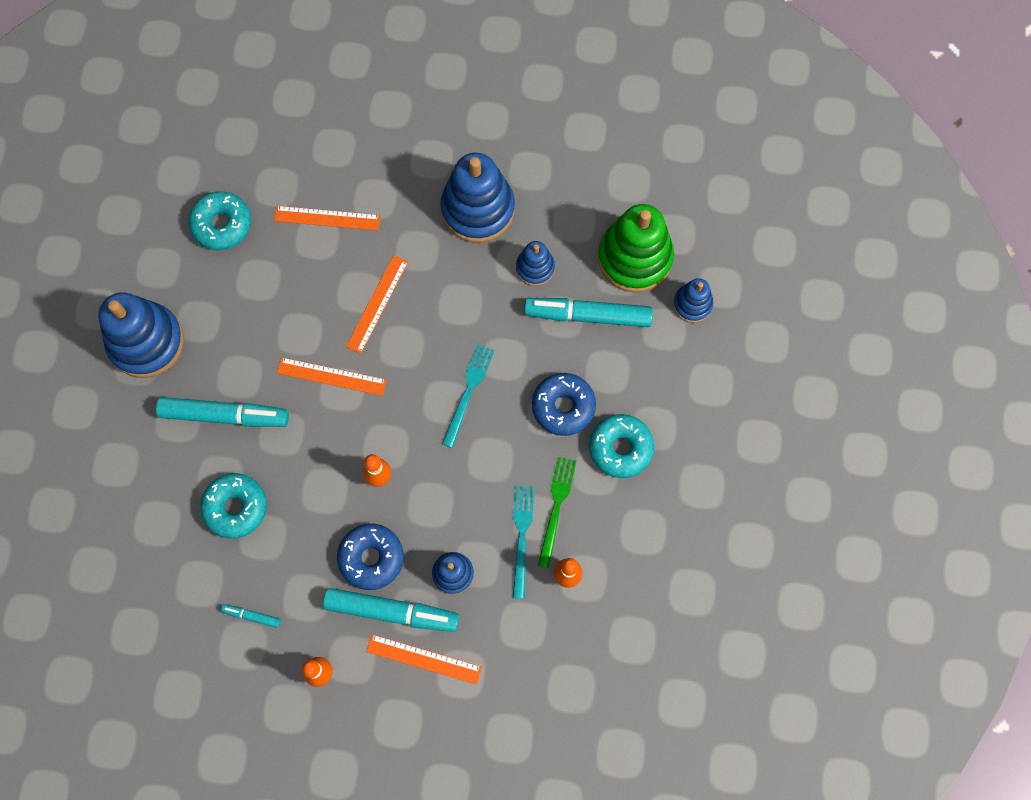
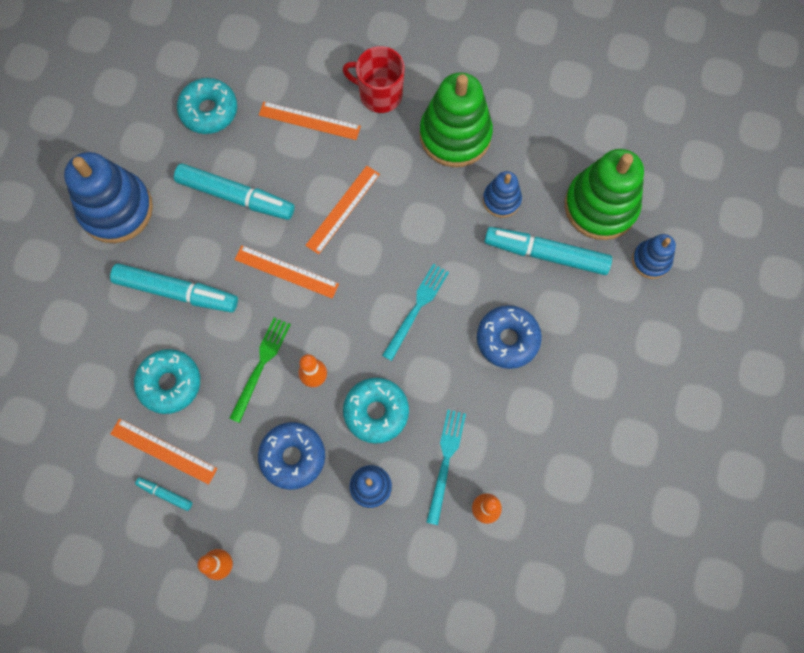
camera: 10 degrees right, 0 degrees up
(391, 611) = (303, 514): turquoise marker -> turquoise marker (235, 196)
(394, 179) = (379, 94): none -> red mug
(424, 659) = (327, 568): orange ruler -> orange ruler (163, 451)
(478, 209) = (455, 135): blue stacking toy -> green stacking toy
(556, 507) = (485, 438): green fork -> green fork (261, 365)
(620, 448) = (558, 390): turquoise donut -> turquoise donut (376, 412)

